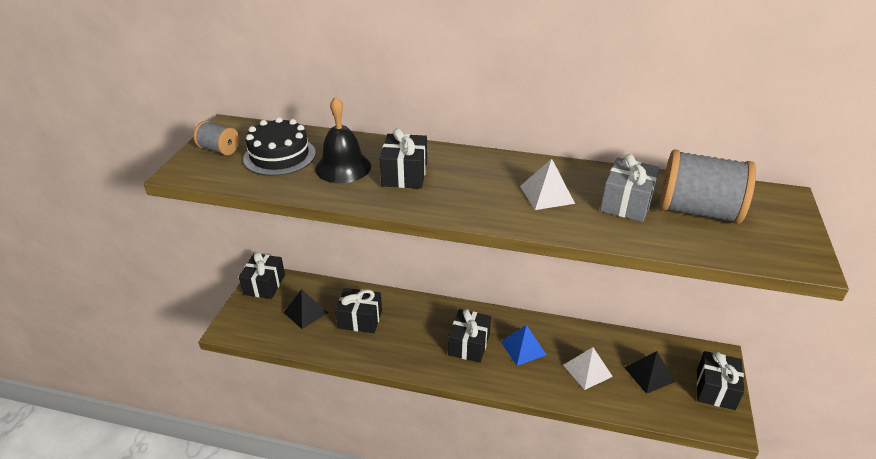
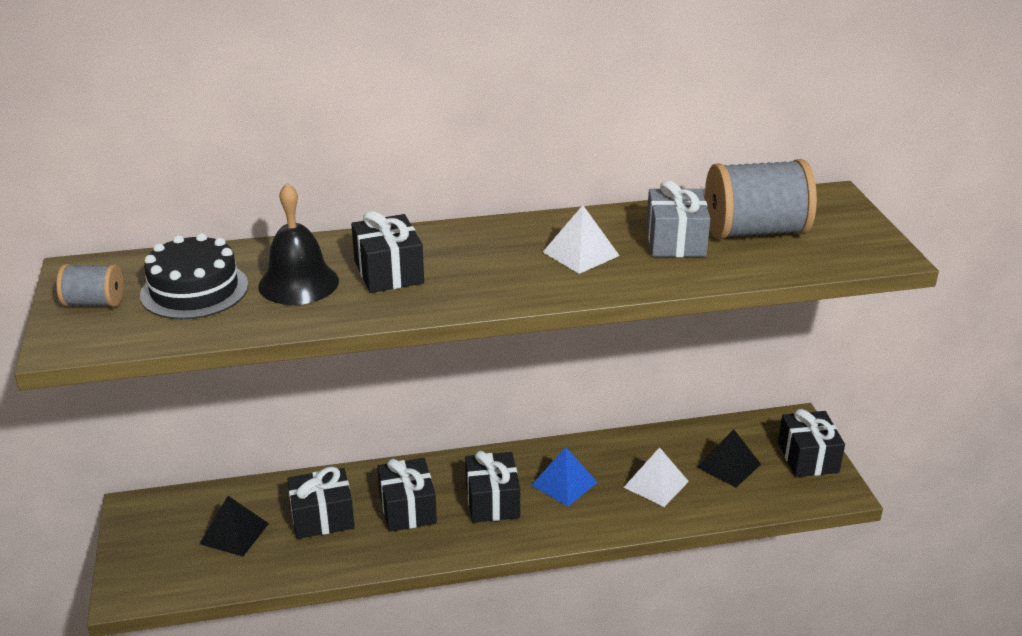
camera: 25 degrees left, 5 degrees down
(264, 284) = (143, 517): black gift -> black gift (407, 509)

